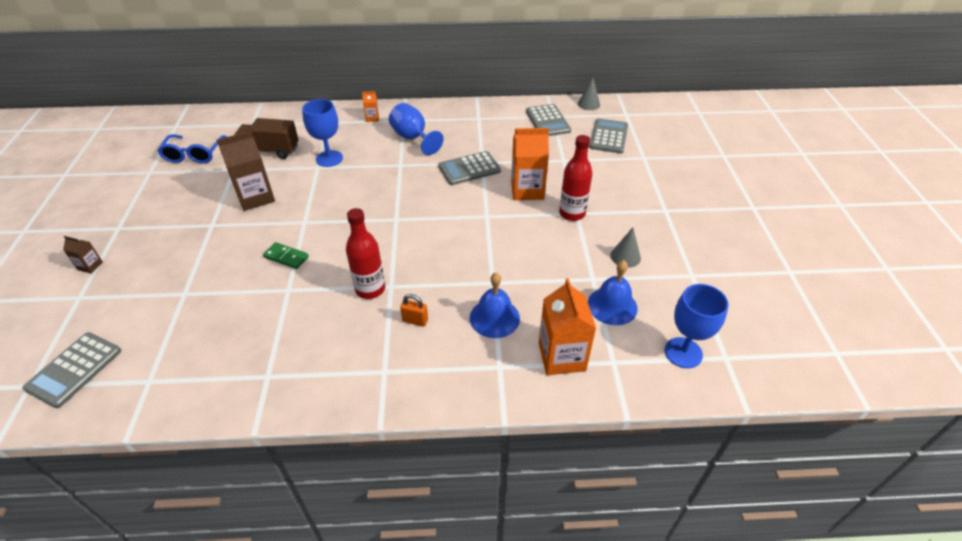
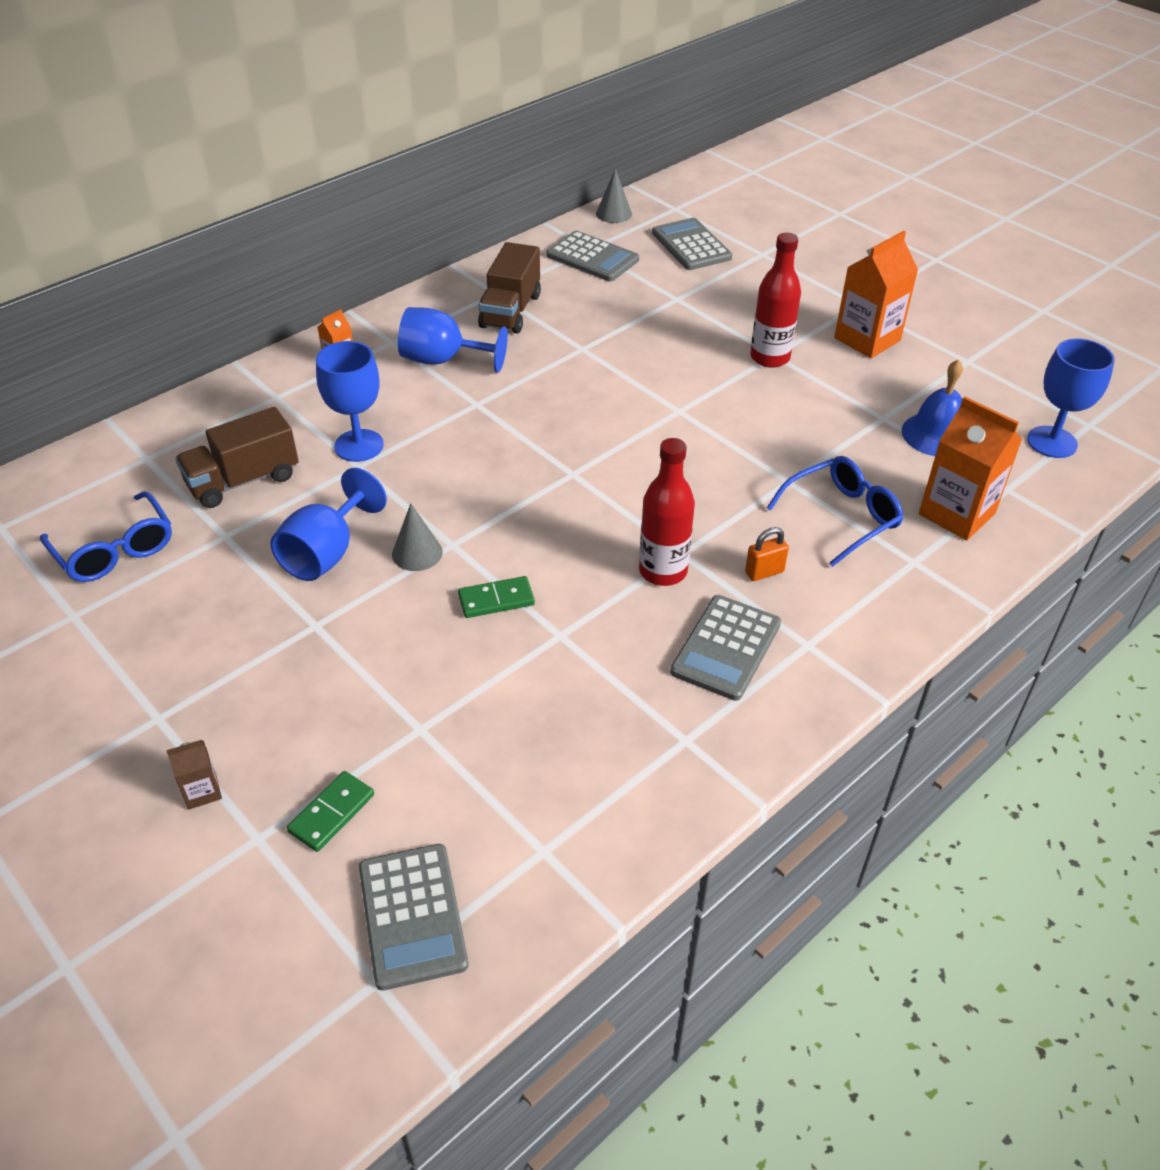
camera: 40 degrees left, 0 degrees up
(111, 306) = (332, 813): none -> green domino
(256, 197) = (326, 553): brown carton -> blue goblet
(469, 169) = (577, 364): grey calculator -> grey calculator (726, 648)
(473, 129) = (510, 311): none -> brown truck
(494, 318) = (842, 516): blue bell -> blue glasses
(527, 190) = (684, 356): orange carton -> orange carton (867, 339)
(625, 256) = (884, 376): grey cone -> grey cone (417, 553)

